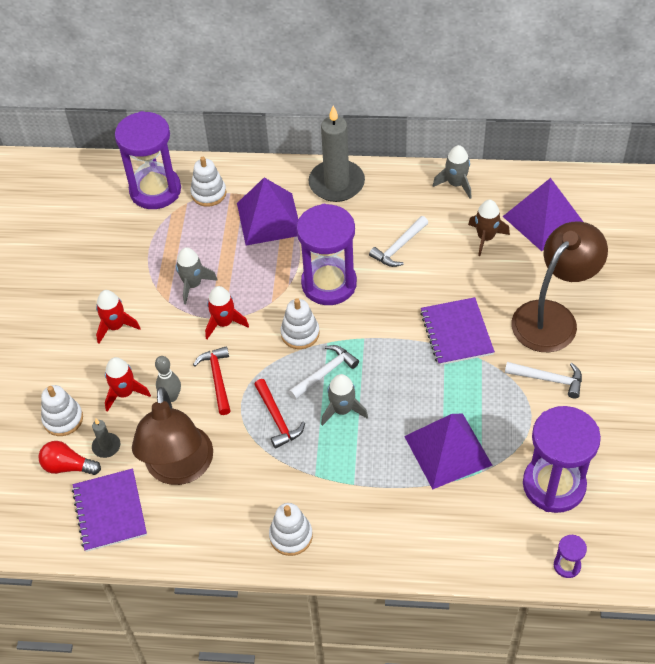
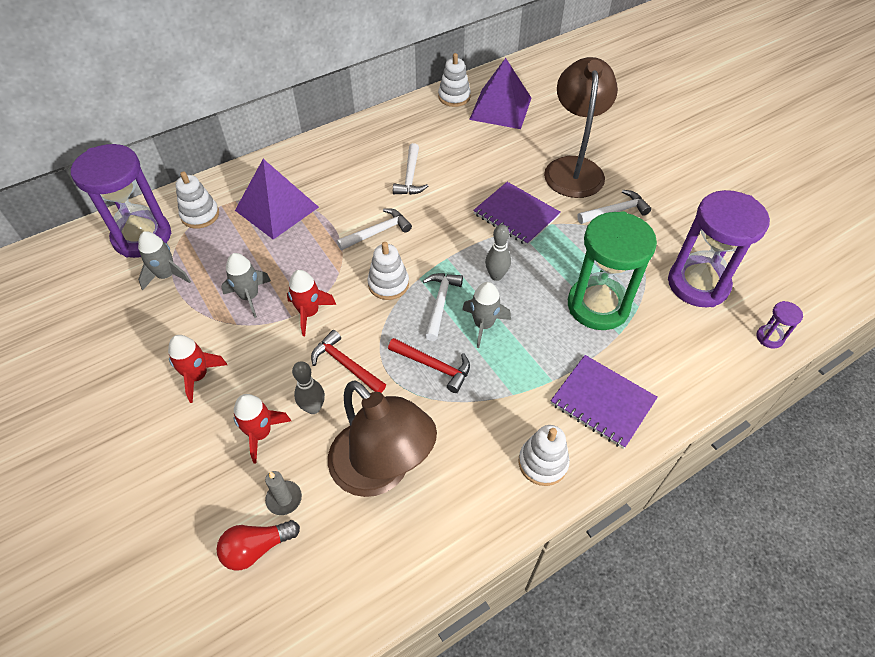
camera: 40 degrees left, 0 degrees up
(63, 419) = (211, 502): white stacking toy -> white stacking toy (454, 97)
(110, 511) = (344, 564): purple notebook -> purple notebook (602, 402)
(329, 284) = (377, 232): purple hourglass -> white hammer
(336, 183) = (314, 155): grey candle -> none
(389, 376) = (496, 276): none -> grey bowling pin
(448, 450) = (598, 306): purple pyramid -> green hourglass
(456, 184) = (412, 114): grey rocket -> grey rocket (167, 276)
(485, 238) = (471, 139): brown rocket -> none

